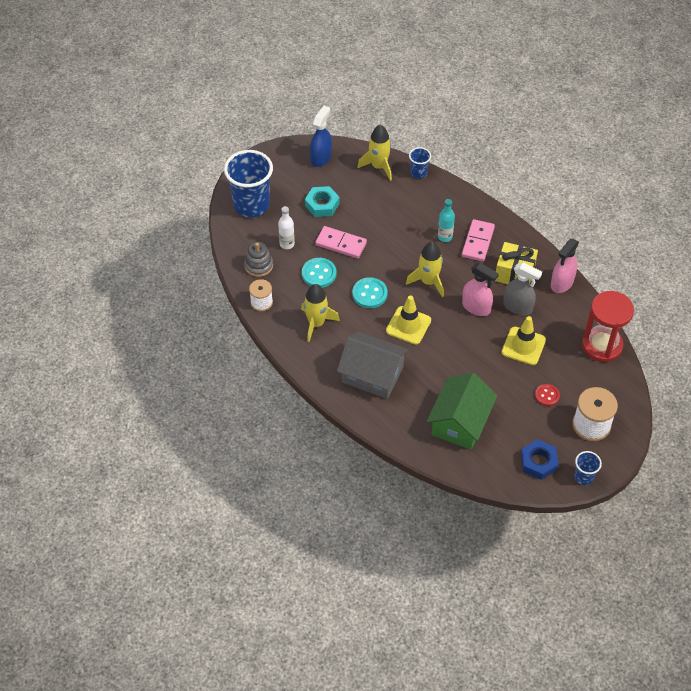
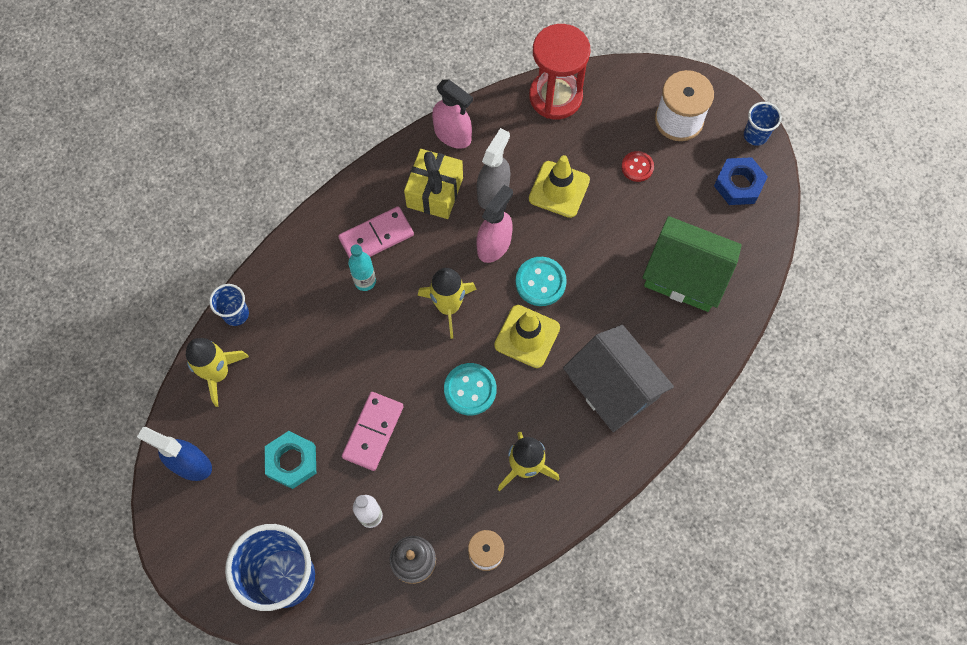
camera: 90 degrees left, 15 degrees up
(319, 274) = (431, 465): turquoise button -> turquoise button (540, 282)
(372, 374) = (613, 387): grey house -> grey house turned 60 degrees counterclockwise
(477, 242) = (376, 237): pink domino -> pink domino turned 45 degrees counterclockwise

